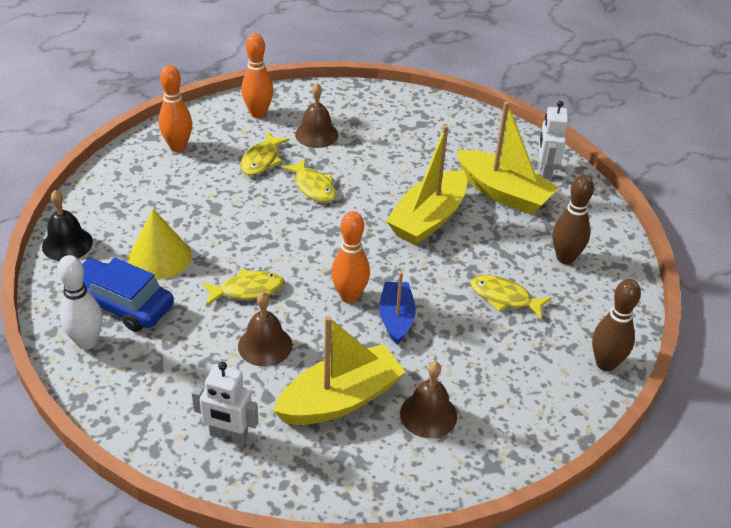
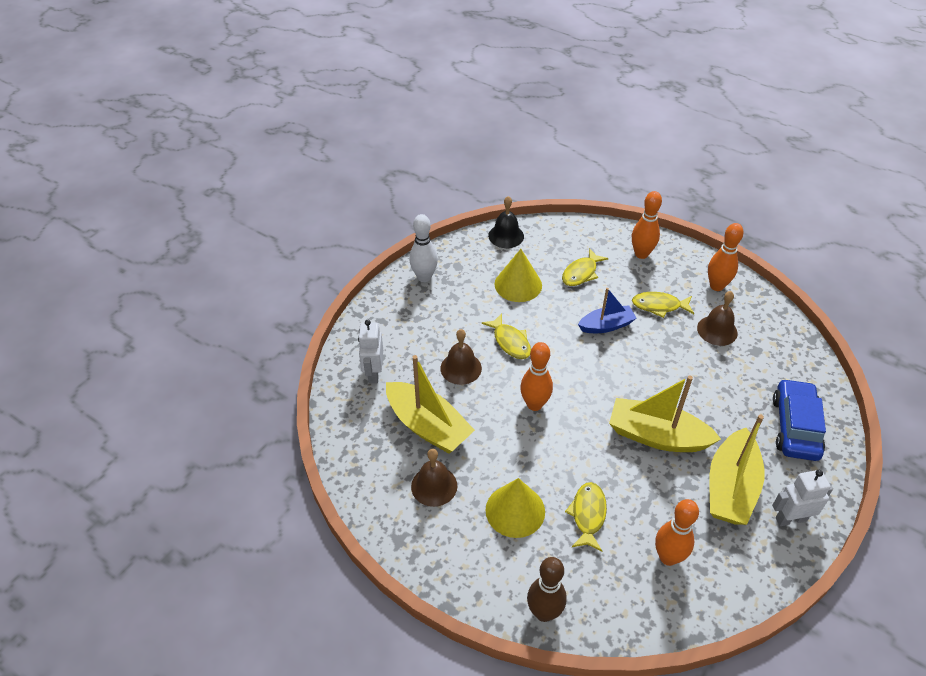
camera: 75 degrees right, 5 degrees up
(120, 304) = (464, 281): blue car -> blue car (795, 427)
(313, 187) = (648, 347): yellow fish -> yellow fish (581, 273)
(396, 318) = (525, 441): blue boat -> blue boat (606, 325)
(482, 352) = (515, 510): none -> yellow cone
(565, 258) = (668, 557): brown bowling pin -> orange bowling pin

